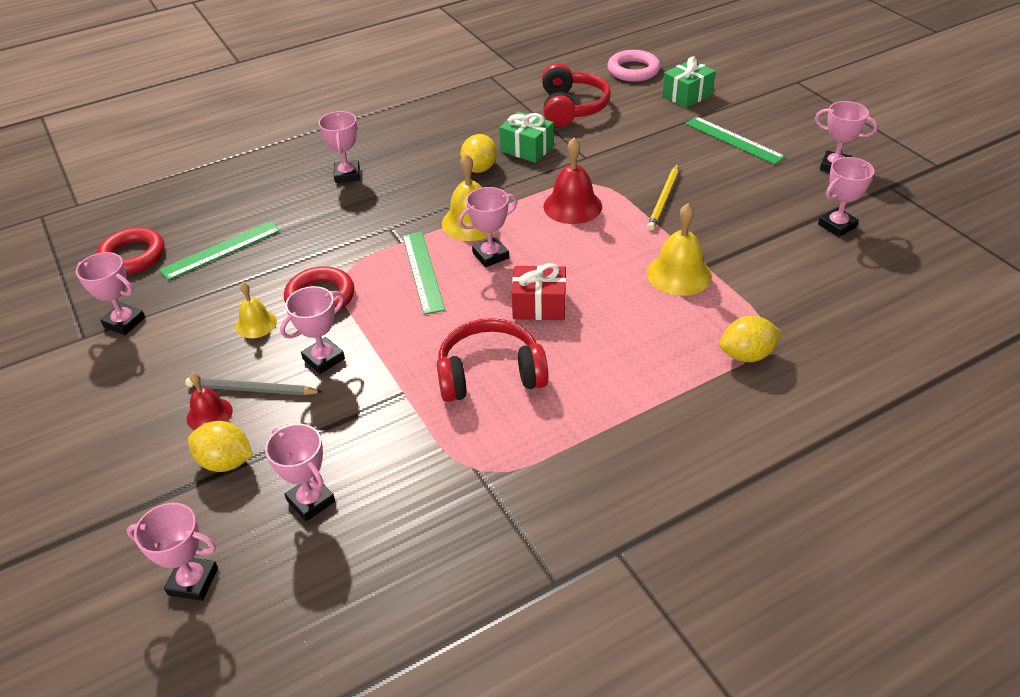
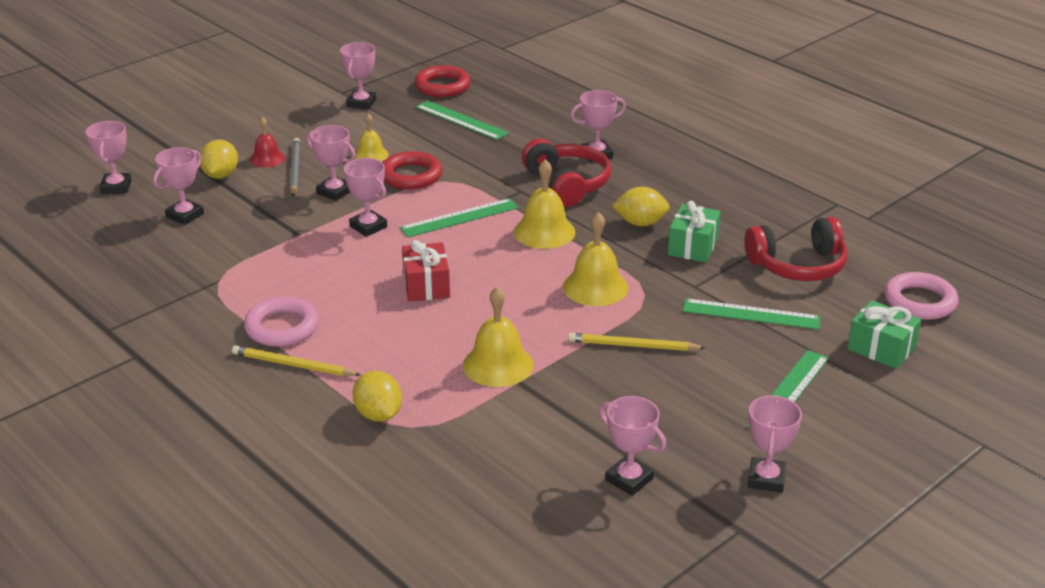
camera: 75 degrees right, 10 degrees down
(490, 255) = (494, 249): pink trophy -> pink trophy (368, 227)
(490, 374) = (328, 271): red headphones -> red headphones (567, 184)
(572, 206) = (595, 287): red bell -> yellow bell
(588, 417) = (282, 327): none -> pink ring
(632, 138) = (751, 314): none -> green ruler
(658, 411) = (293, 365): none -> yellow pencil

